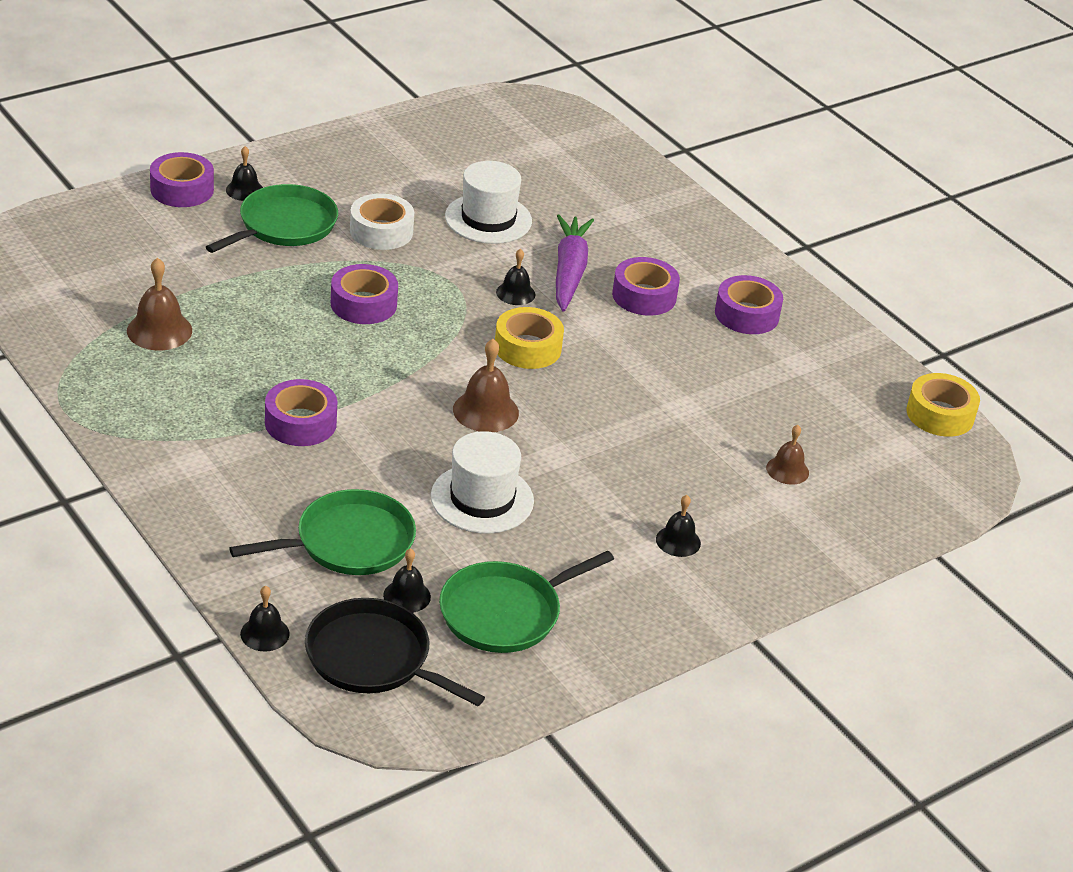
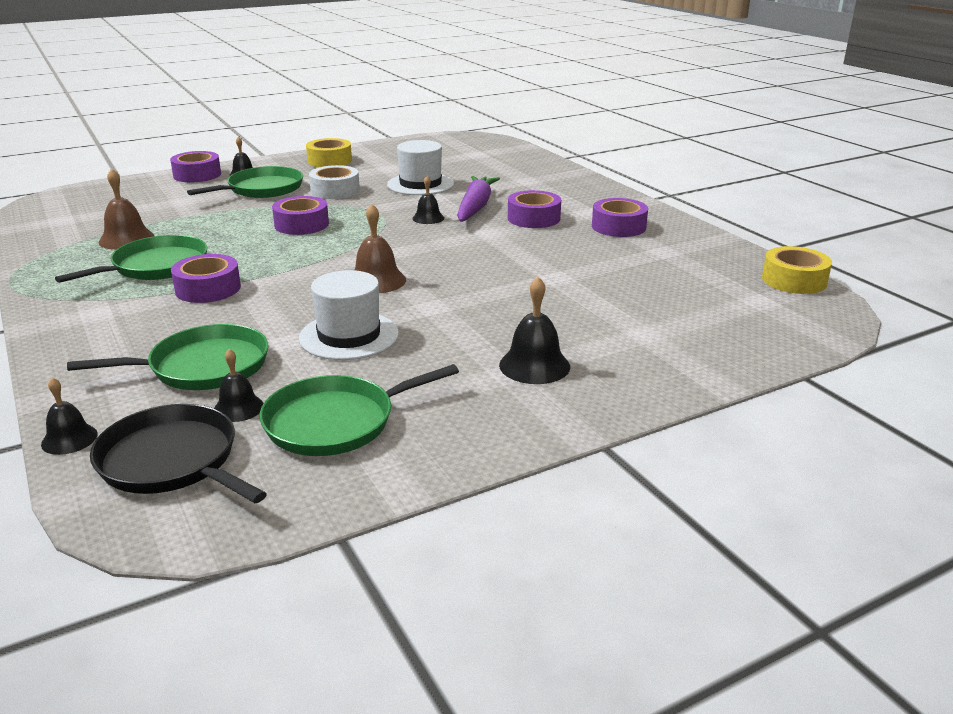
camera: 10 degrees right, 10 degrees down
(221, 383) = (156, 266): none -> green pan
(527, 348) = (427, 245): yellow tape -> yellow tape (329, 161)
(678, 541) = (534, 365): black bell -> black bell, size x1.56
(787, 470) = (649, 316): brown bell -> none

